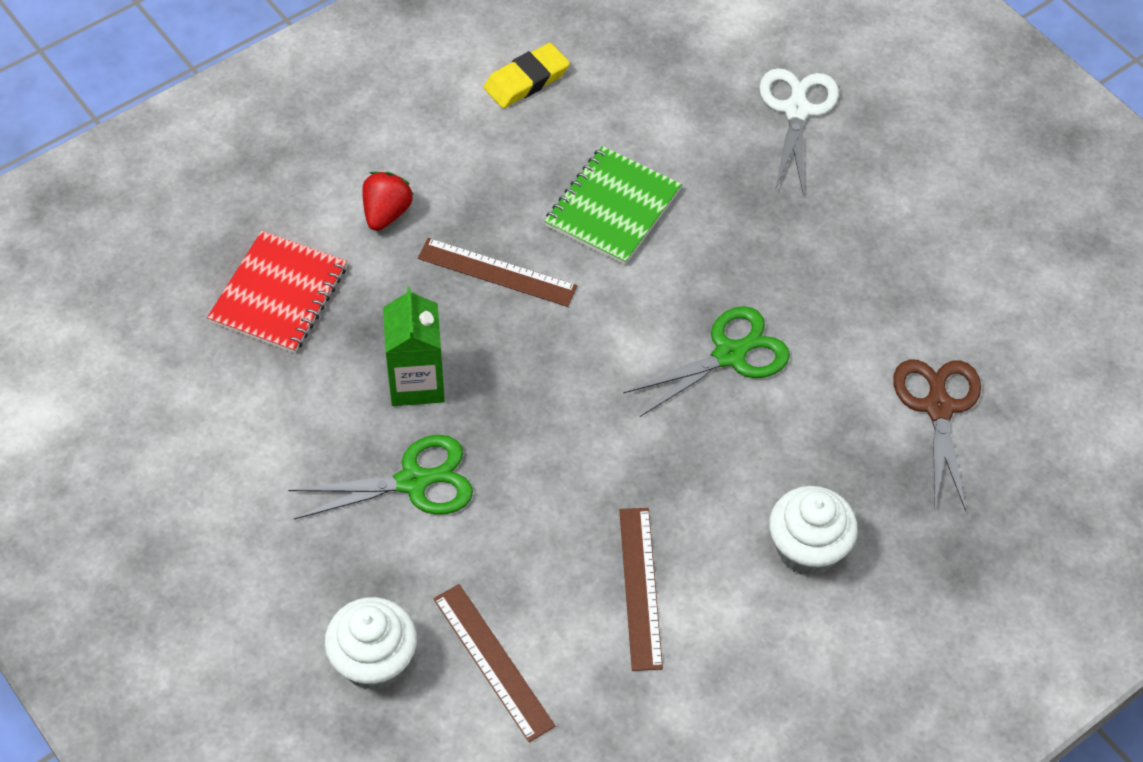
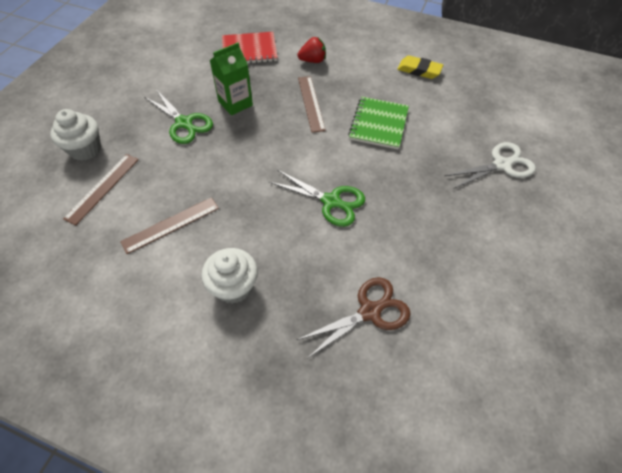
camera: 60 degrees right, 0 degrees up
(612, 208) = (378, 124): green notebook -> green notebook turned 75 degrees counterclockwise

